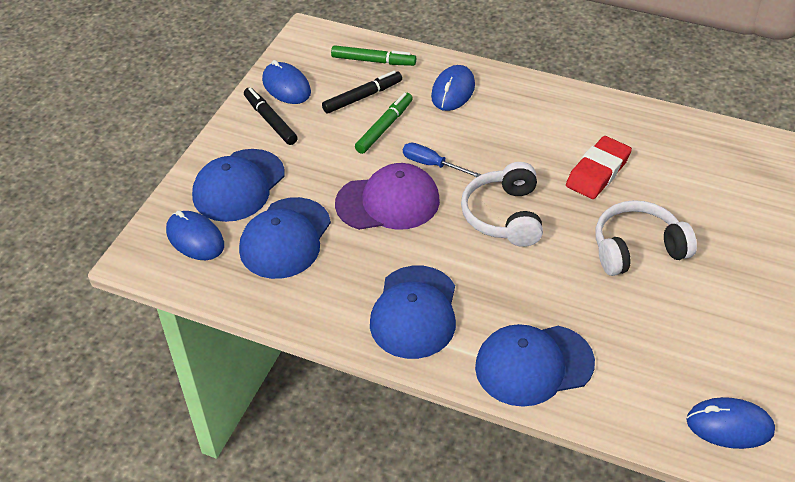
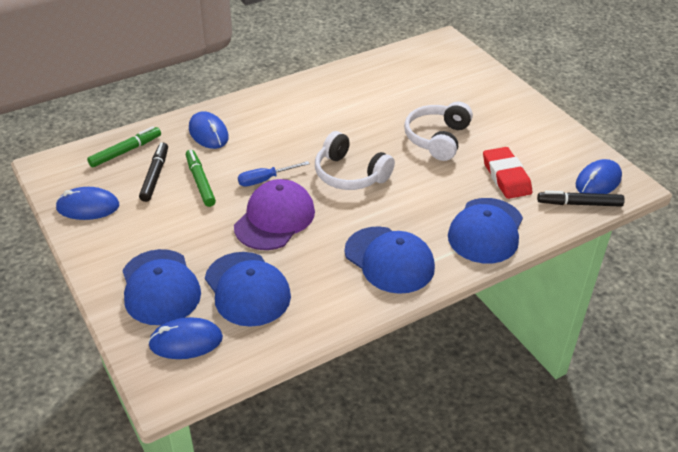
camera: 55 degrees left, 5 degrees down
(270, 120) = (113, 234): black marker -> black marker (579, 204)
(598, 172) = (359, 118): red eraser -> red eraser (506, 177)

